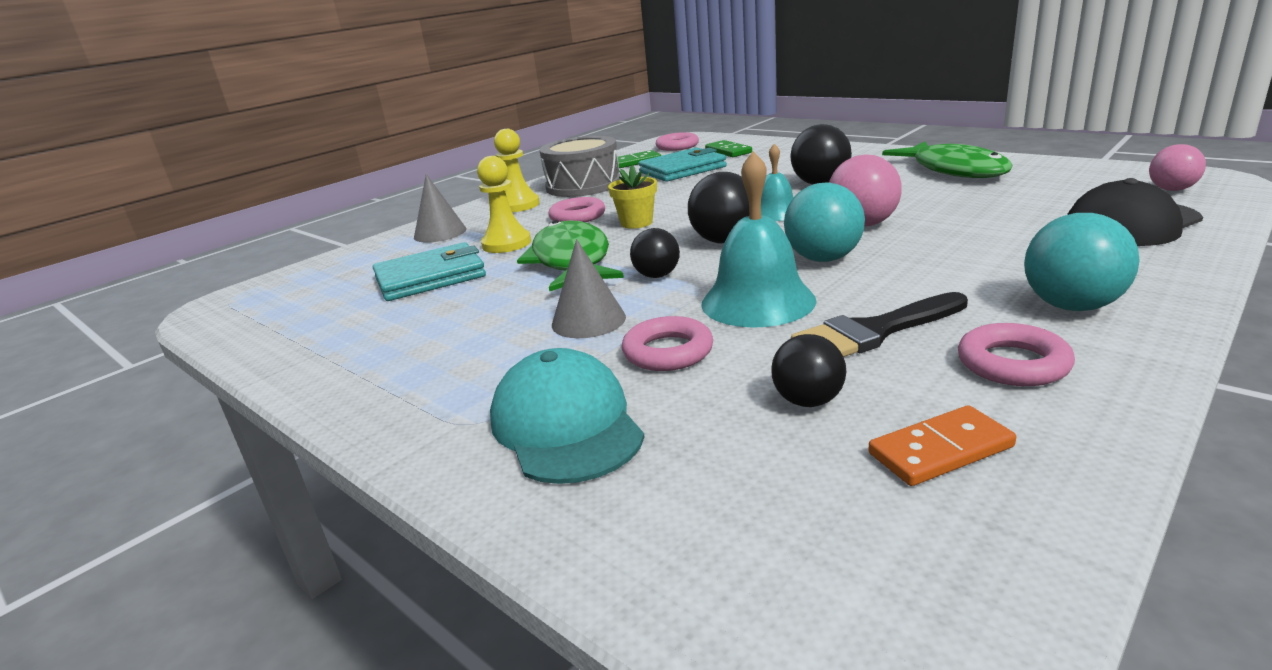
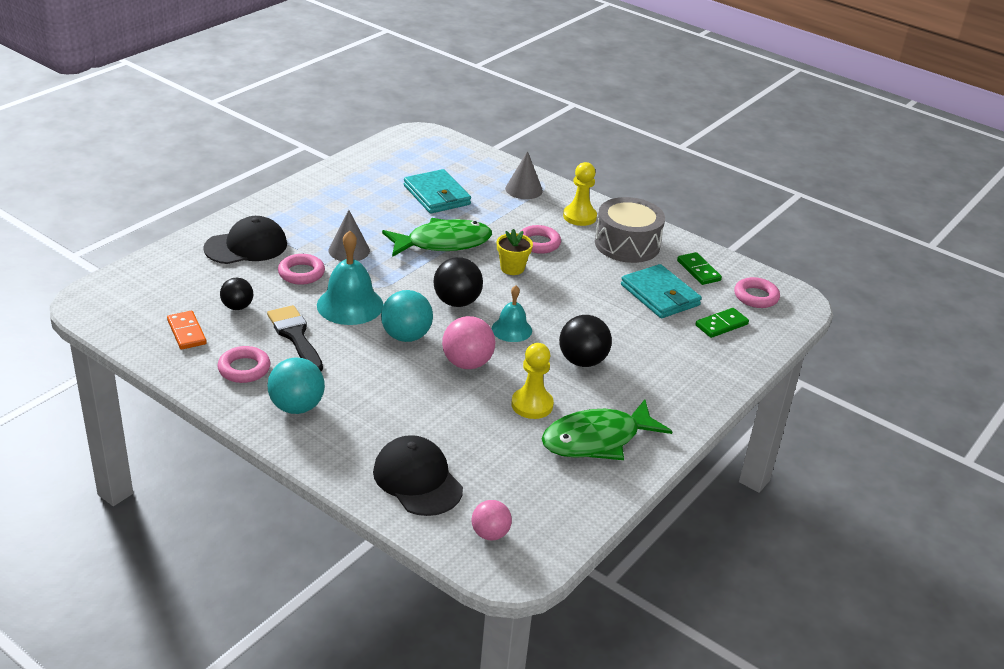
camera: 80 degrees right, 10 degrees up
(506, 244) = (488, 217): yellow pawn -> yellow pawn (532, 405)
(566, 425) = (246, 246): turquoise cap -> black cap
(657, 276) = (404, 273): black ball -> none

